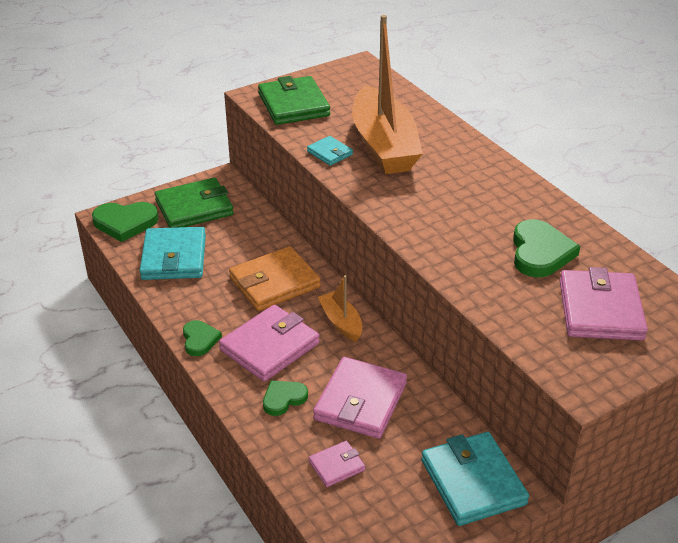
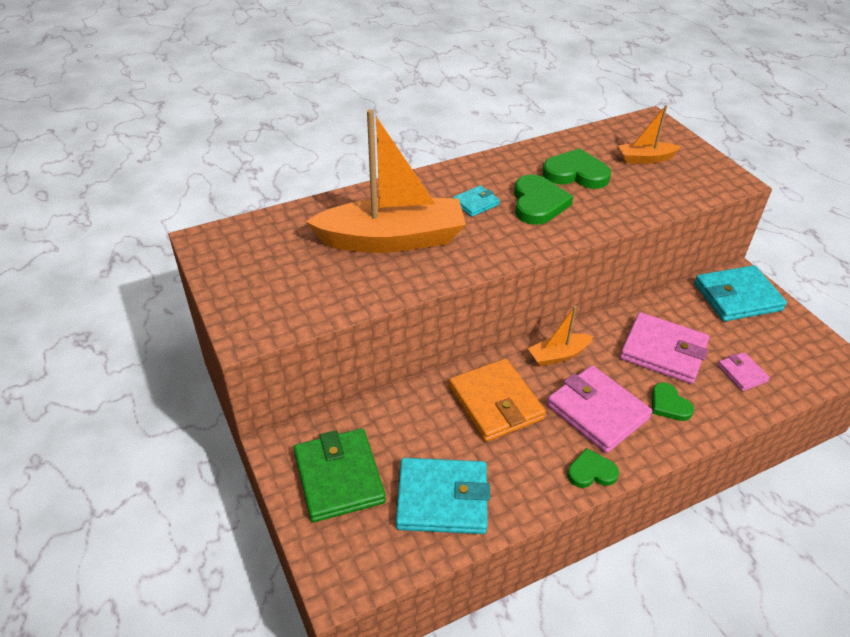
camera: 85 degrees left, 5 degrees up
(125, 223) = (358, 560): green heart -> green heart (538, 203)
(293, 105) = (283, 301): green wallet -> none
(330, 153) = (400, 279): turquoise wallet -> turquoise wallet (476, 203)
(600, 310) = (645, 159): pink wallet -> orange boat

